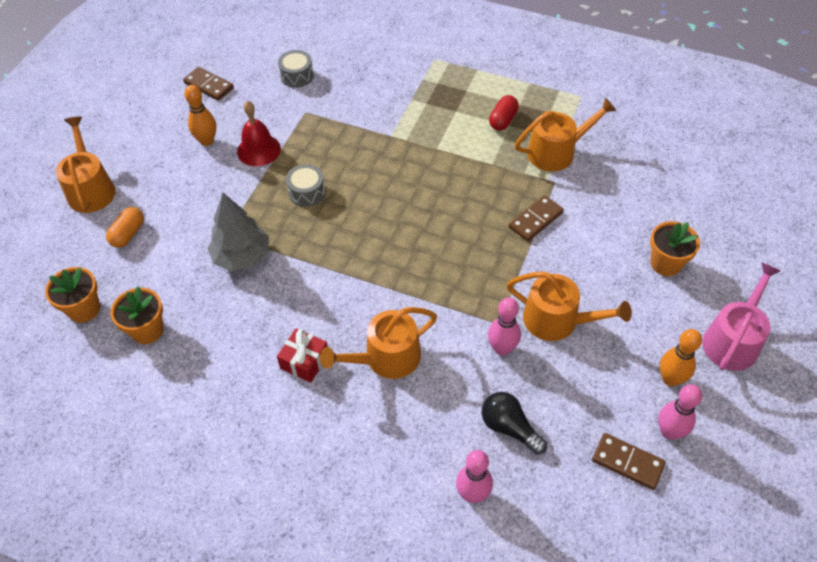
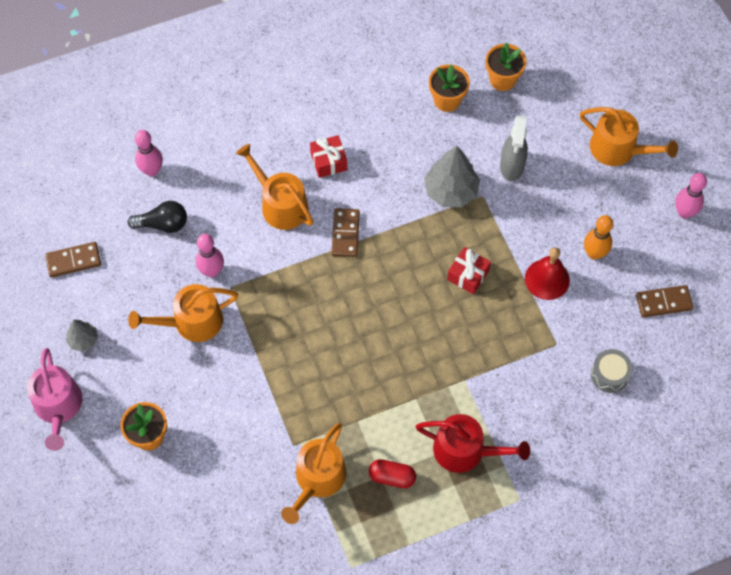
camera: 135 degrees right, 10 degrees up
(128, 234) = (546, 143): orange capsule -> none
(175, 238) = (512, 166): none -> grey spray bottle
(307, 192) = (468, 275): grey drum -> red gift
(386, 358) = (280, 204): orange watering can -> orange watering can turned 60 degrees counterclockwise
(438, 101) = (465, 450): none -> red watering can
(503, 120) = (392, 477): red capsule -> red capsule turned 60 degrees counterclockwise
(535, 220) = (277, 394): brown domino -> brown domino (345, 234)
(669, 432) = (60, 301): pink bowling pin -> pink bowling pin (684, 212)
(670, 379) = (83, 340): orange bowling pin -> grey tree

